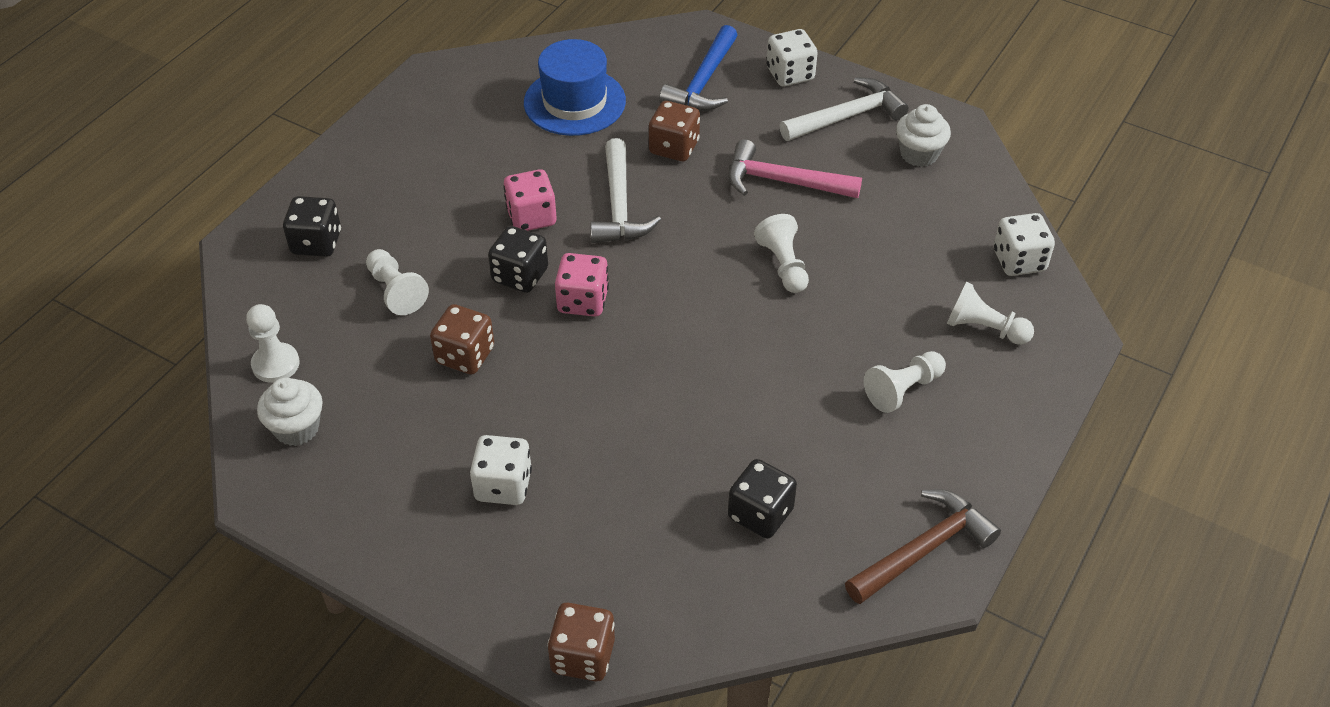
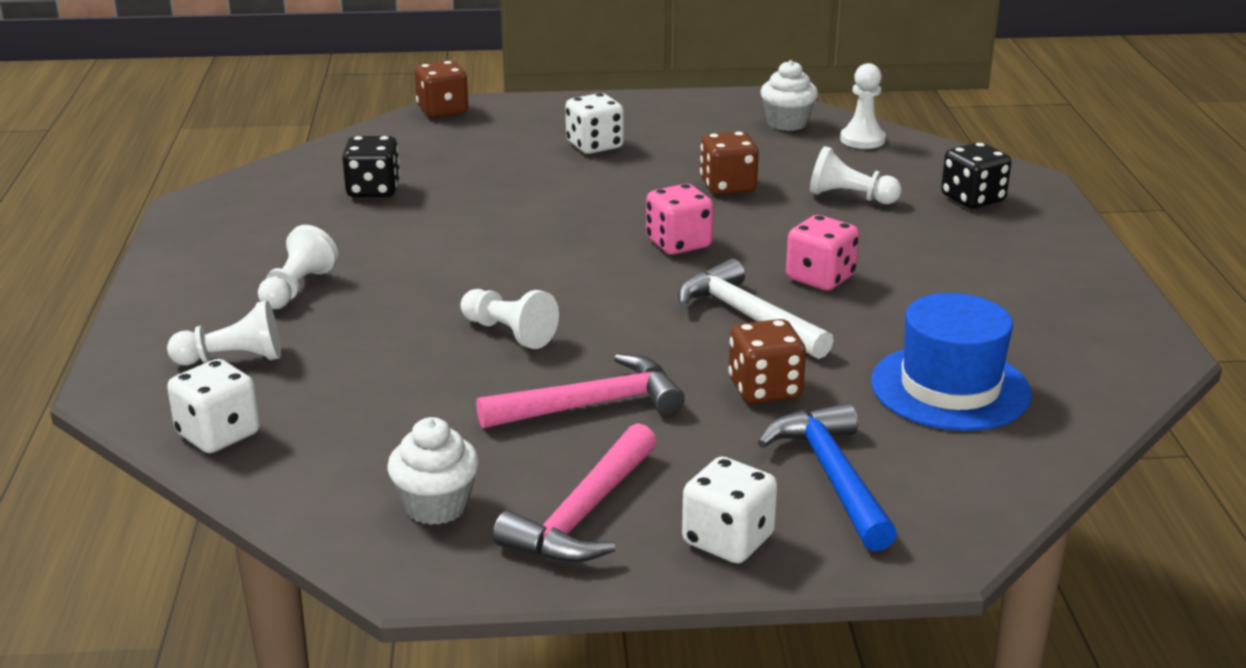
camera: 145 degrees right, 20 degrees down
(520, 275) = (762, 239): black dice -> none
(847, 116) = (583, 515): white hammer -> pink hammer
(924, 549) = (216, 213): brown hammer -> none

